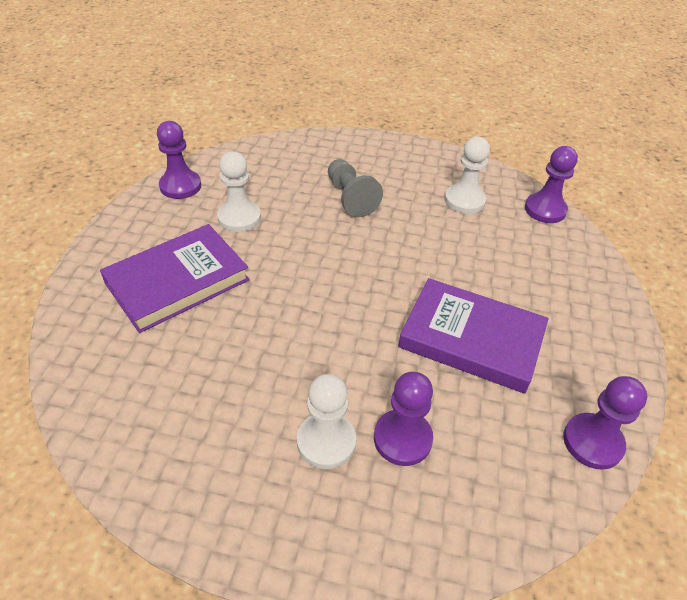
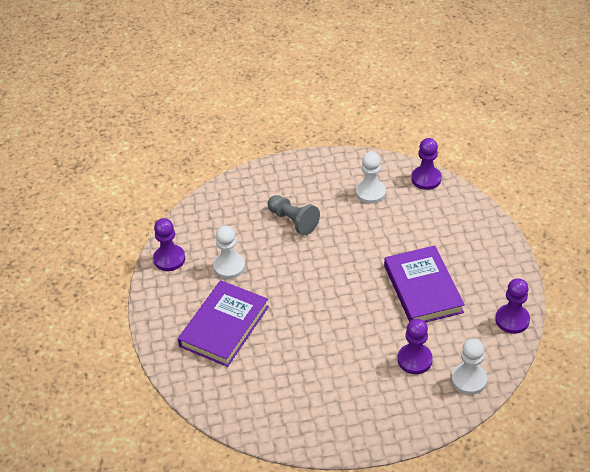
camera: 20 degrees left, 0 degrees up
(326, 441) = (376, 378): white pawn -> white pawn (469, 380)
(471, 339) = (423, 289): purple book -> purple book turned 75 degrees clockwise

